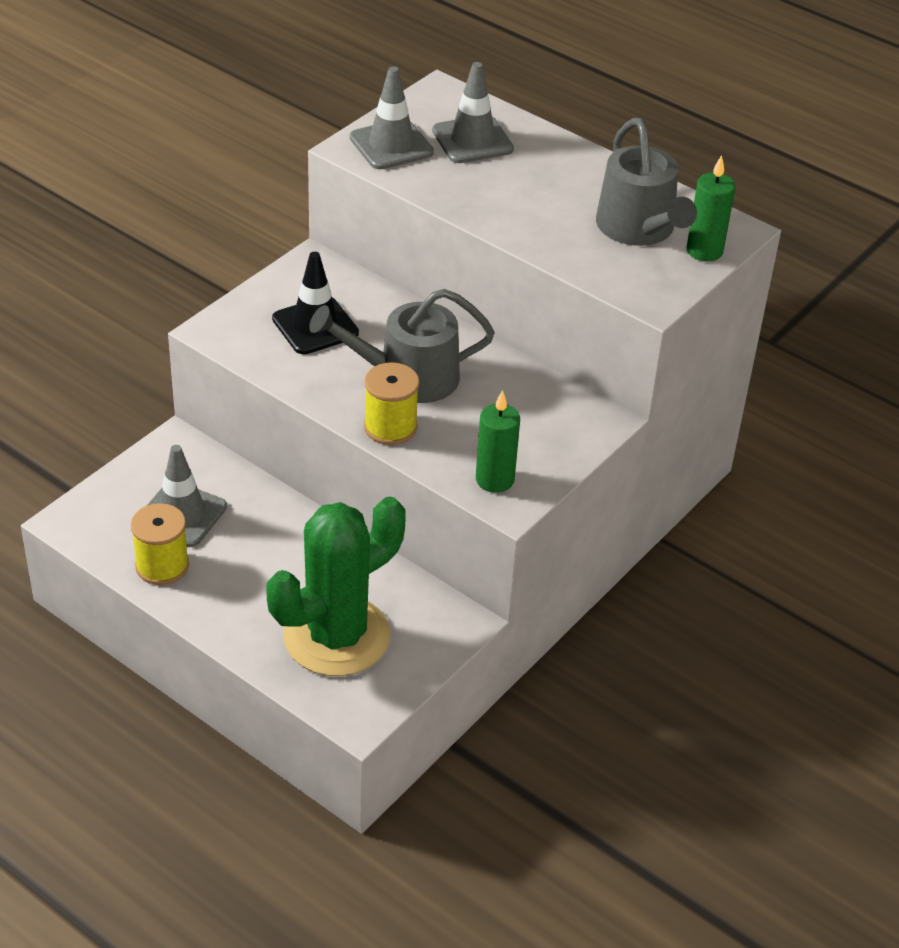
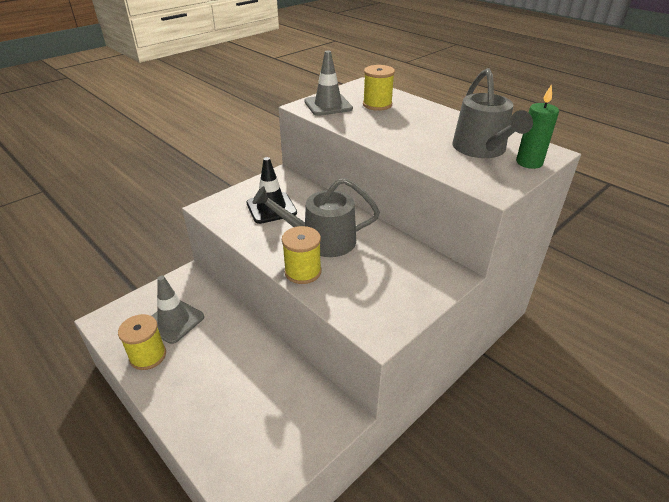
camera: 10 degrees right, 5 degrees down
(336, 636) = (248, 421): green cactus -> none
(472, 140) = (377, 105): grey traffic cone -> yellow spool
(494, 480) = (370, 314): green candle -> none

